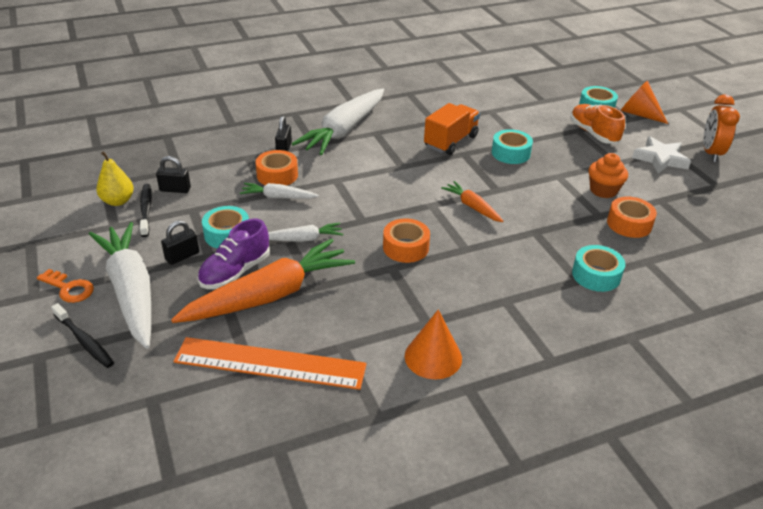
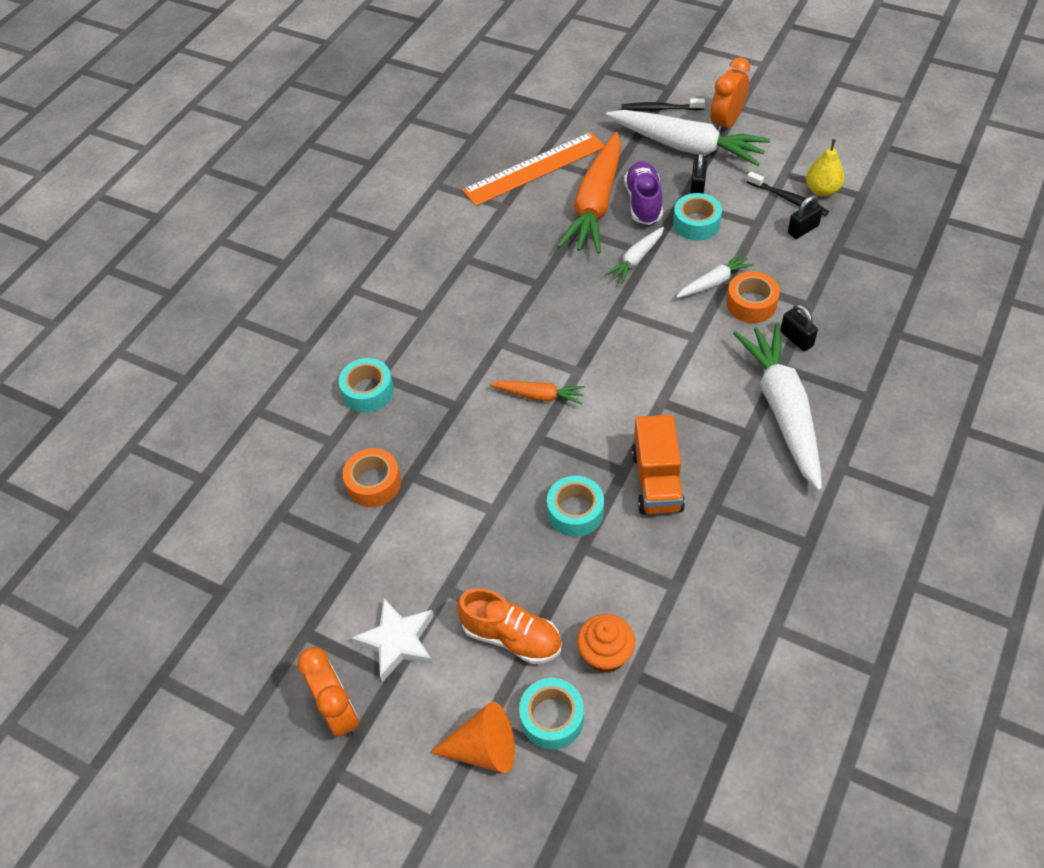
camera: 145 degrees right, 15 degrees up
(69, 288) = (726, 123): orange key -> orange clock
(405, 247) = (549, 309): orange tape -> none
(433, 357) = (437, 238): orange cone -> none
(603, 190) = (430, 520): orange cupcake -> orange cupcake (605, 654)

